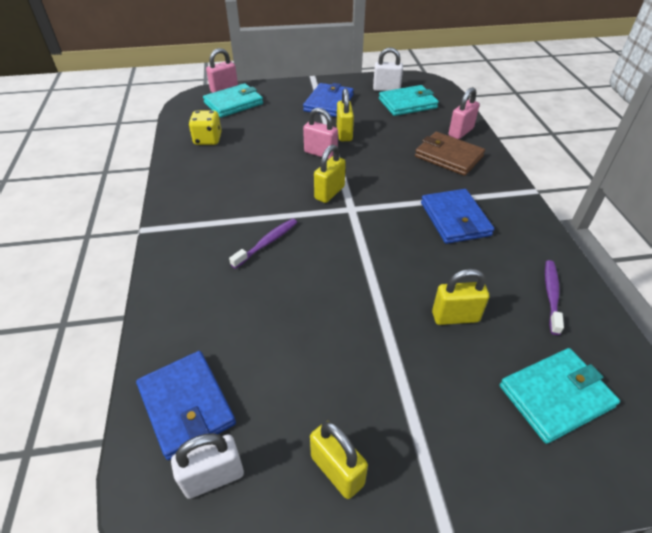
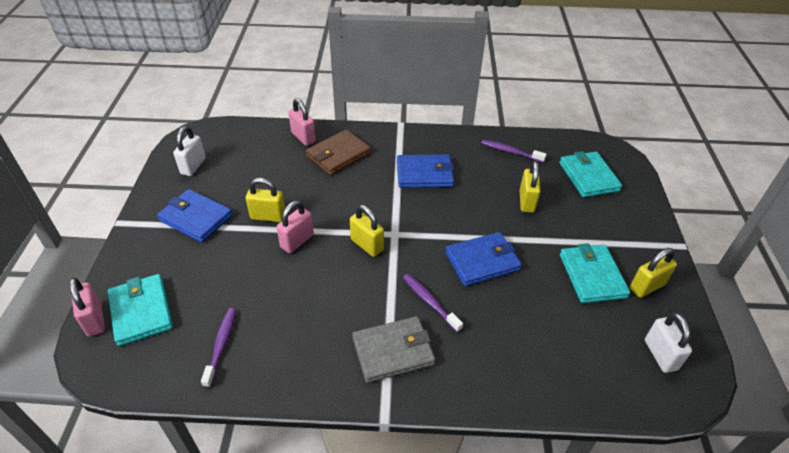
camera: 80 degrees left, 0 degrees up
(186, 405) = (606, 371): blue wallet -> blue wallet (482, 261)
(206, 226) = (393, 351): none -> grey wallet
(208, 140) = (221, 345): yellow dice -> purple toothbrush
(407, 103) = (233, 158): turquoise wallet -> turquoise wallet (592, 276)

